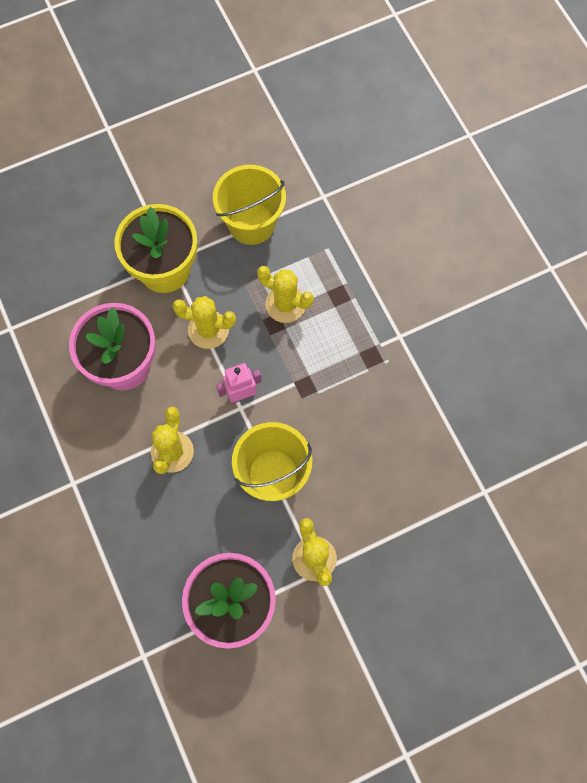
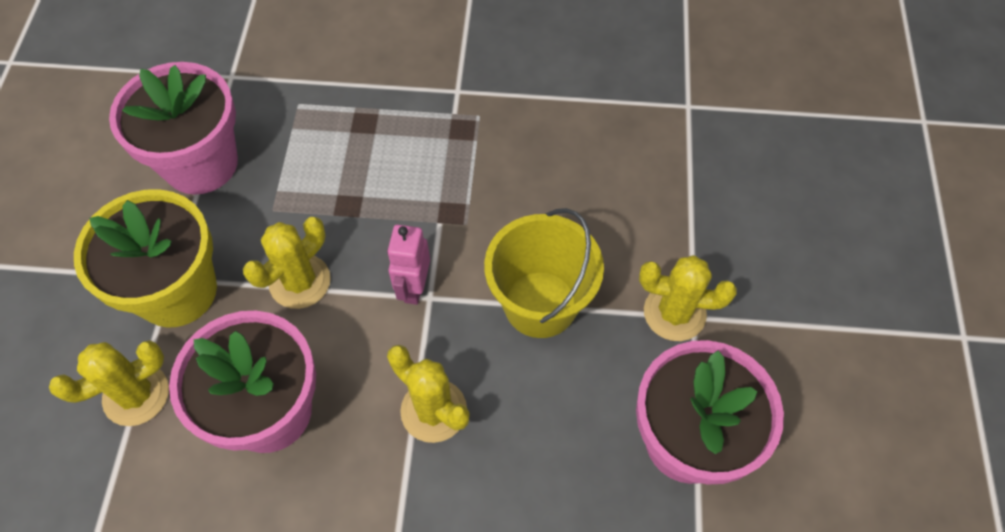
camera: 60 degrees left, 10 degrees down
(251, 223) = (201, 163): yellow bucket -> pink flower pot
(285, 304) = (333, 180): yellow cactus -> yellow cactus (136, 395)

